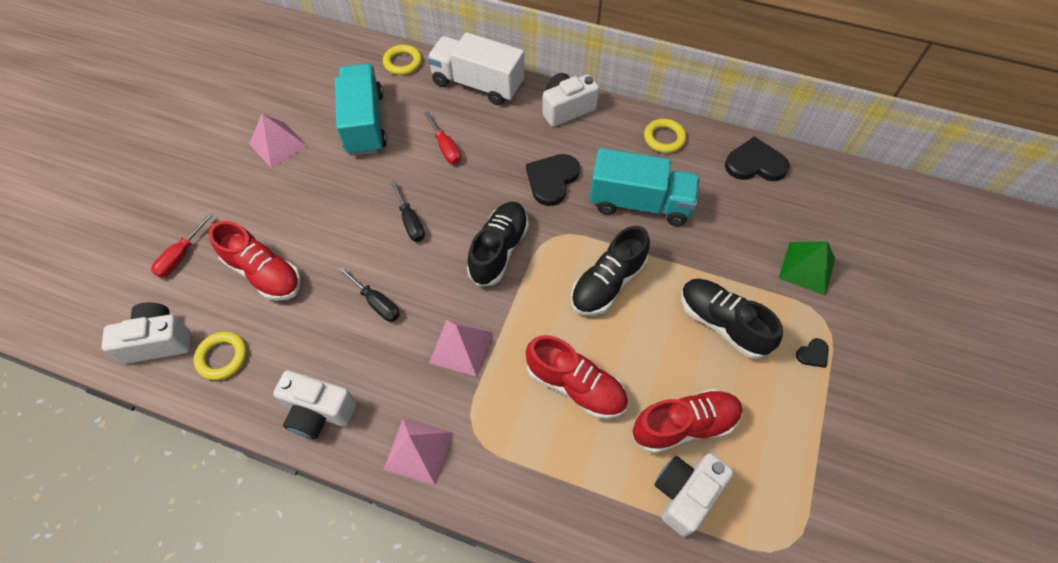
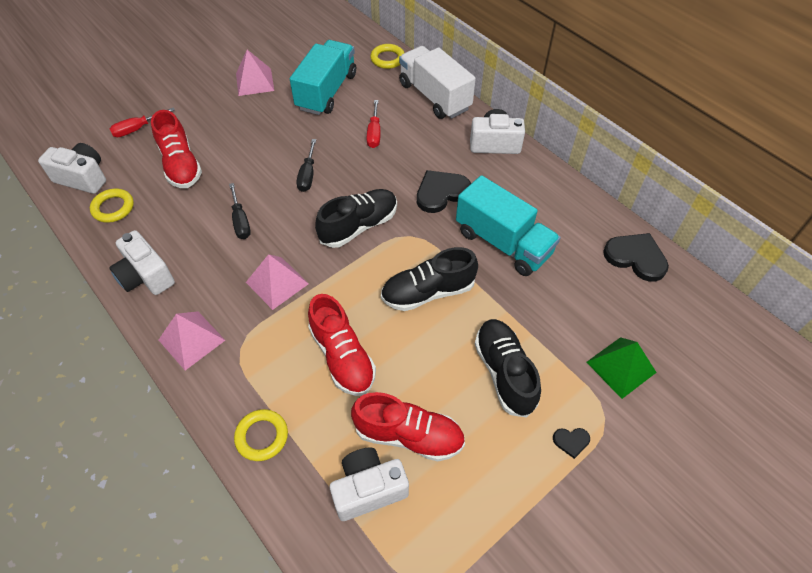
camera: 30 degrees right, 5 degrees down
(664, 138) = (564, 201): yellow ring -> yellow ring (262, 436)

